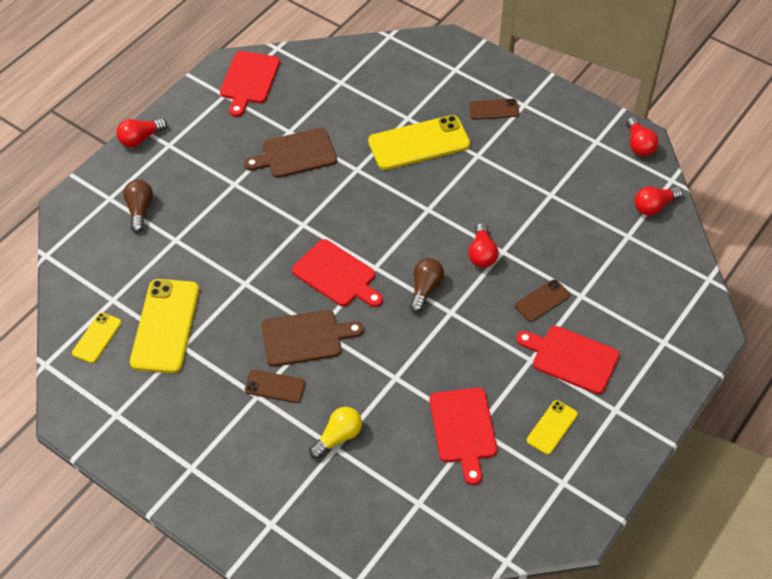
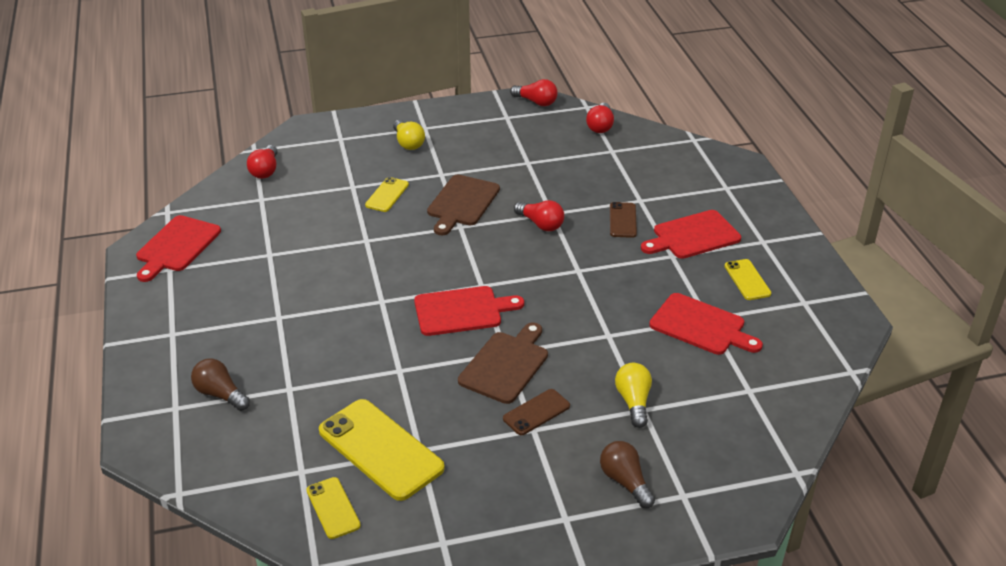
camera: 50 degrees left, 15 degrees down
(140, 139) = (136, 348): red light bulb -> red light bulb (265, 170)
(249, 80) = (176, 246): red cutting board -> red cutting board turned 60 degrees clockwise
(295, 154) = (300, 264): brown cutting board -> brown cutting board (462, 203)
(419, 143) = (387, 195): yellow phone -> yellow phone, size x0.52
(425, 289) = (538, 271): brown light bulb -> brown light bulb (625, 482)
(493, 109) = (408, 143): brown phone -> yellow light bulb

